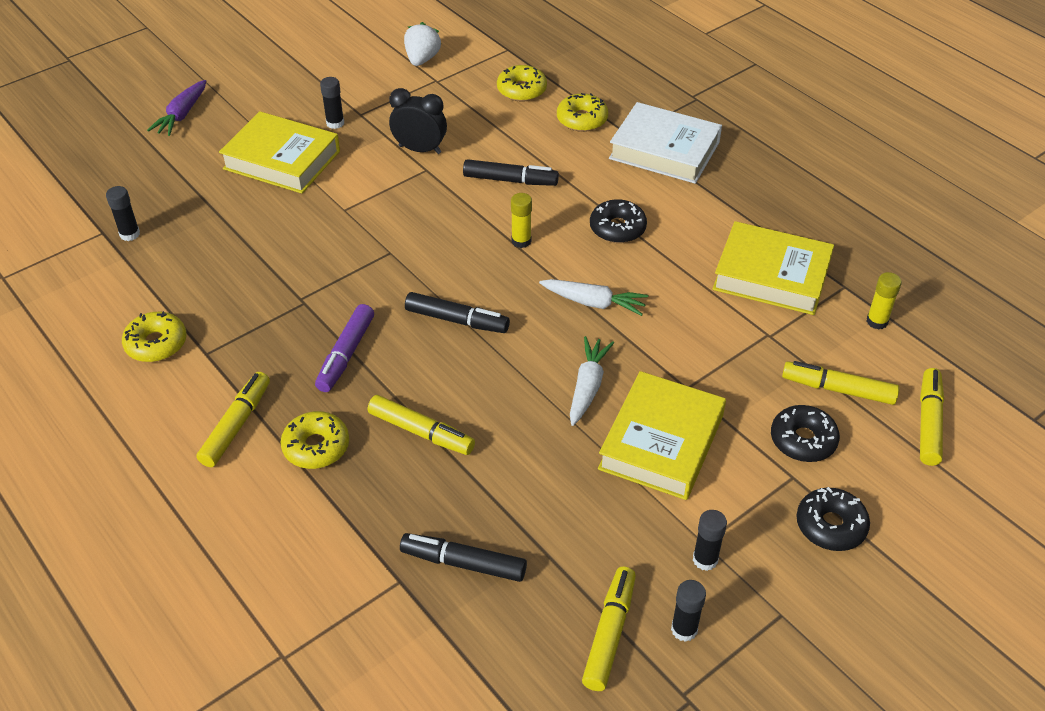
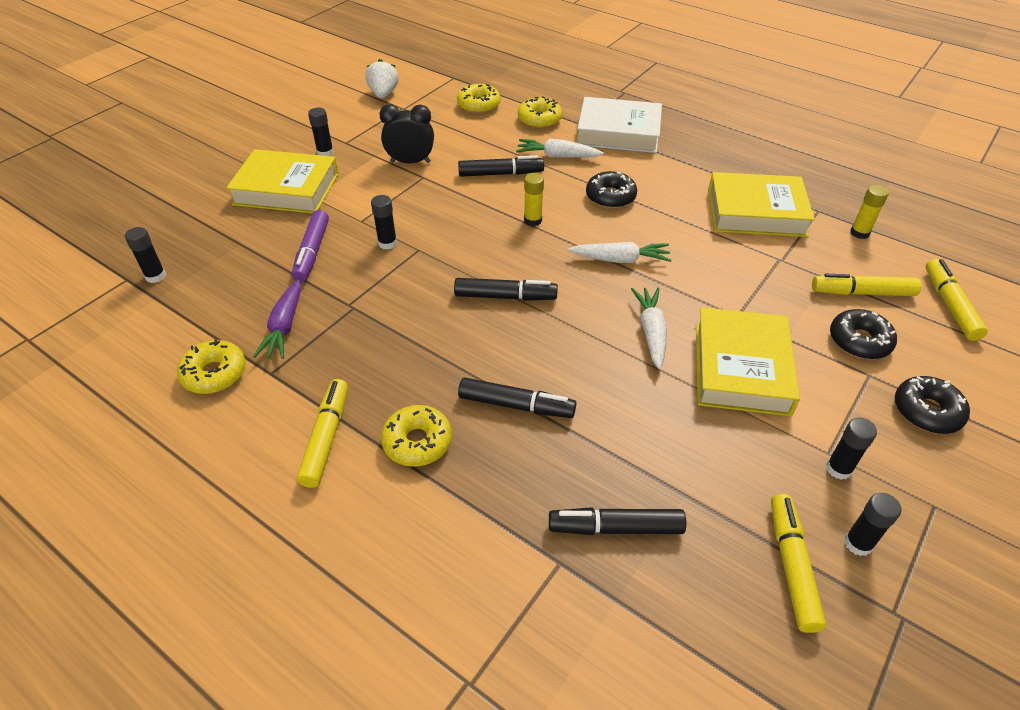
camera: 15 degrees left, 0 degrees up
(182, 115) = (177, 166): purple carrot -> purple carrot (284, 326)
(346, 354) = (412, 347): purple marker -> purple marker (312, 252)
(362, 240) = (387, 243): none -> black glue stick
(421, 432) = (516, 405): yellow marker -> black marker
(581, 169) = (557, 156): none -> white carrot

